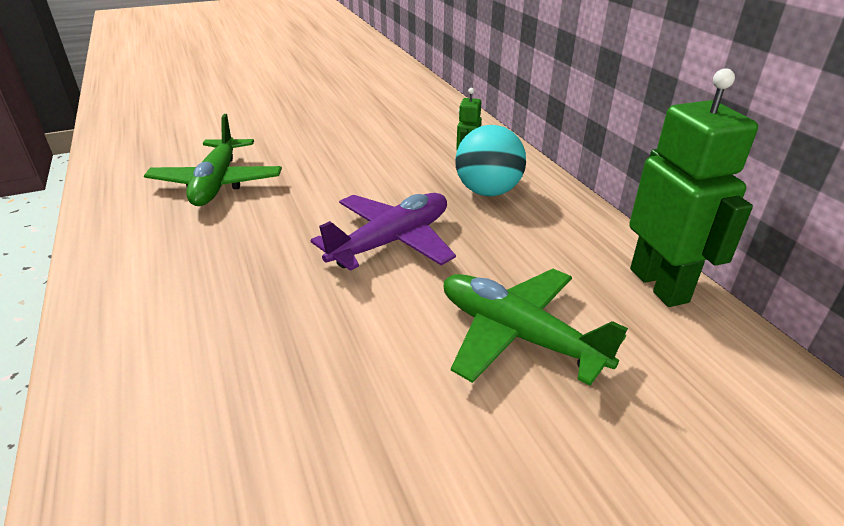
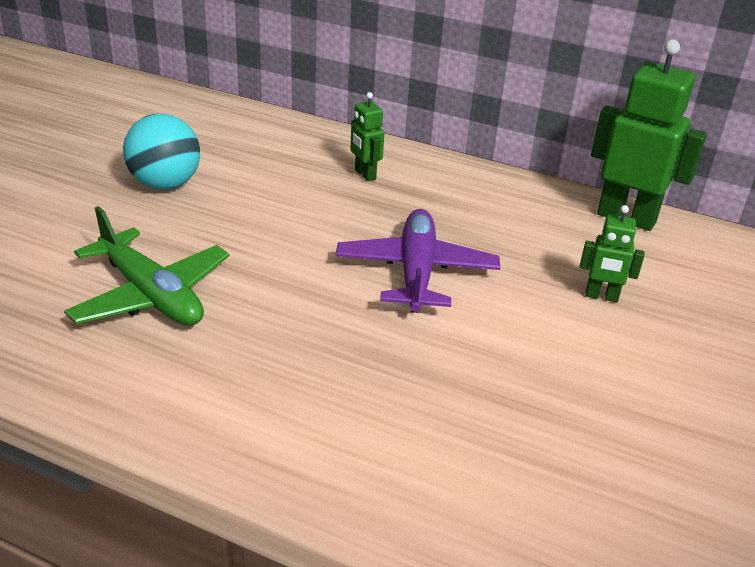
camera: 45 degrees left, 0 degrees up
(488, 191) = (419, 193): turquoise ball -> turquoise ball (165, 184)
(518, 335) = (601, 296): green plane -> green robot

